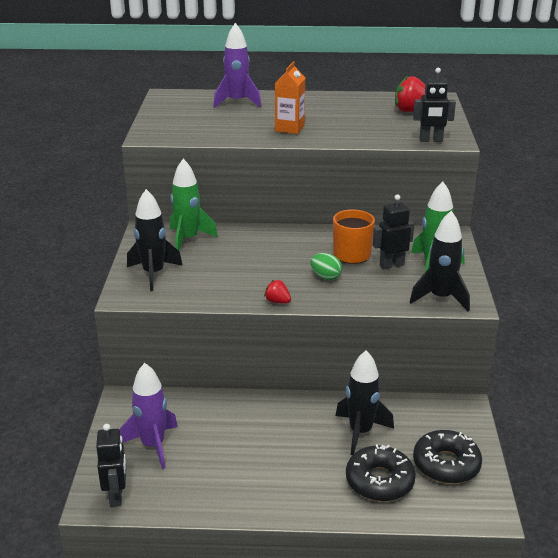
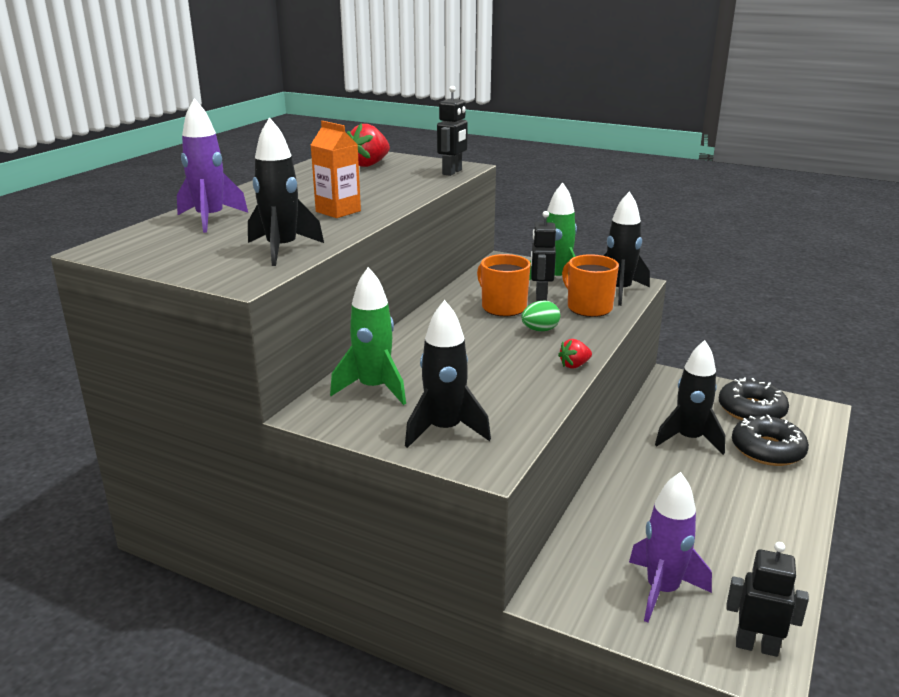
camera: 65 degrees left, 5 degrees down
(202, 132) = (282, 250): none -> black rocket
(389, 289) = (588, 307): none -> orange mug

